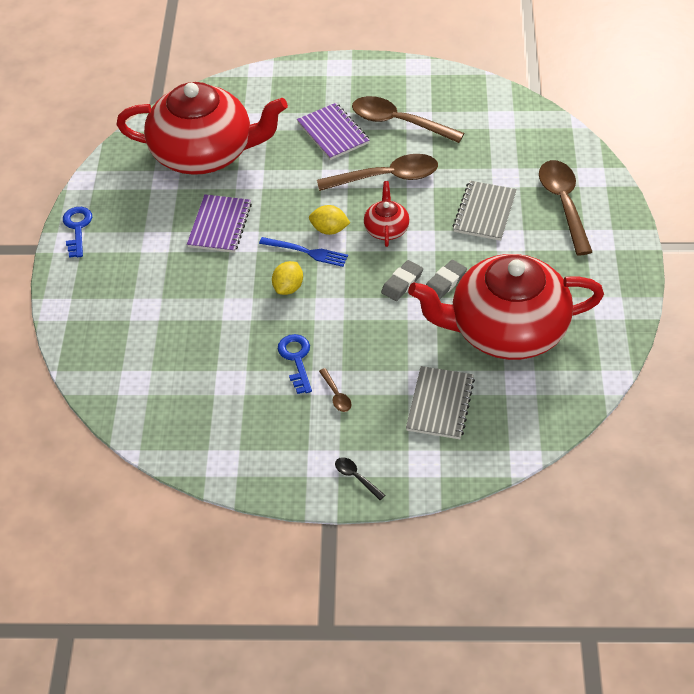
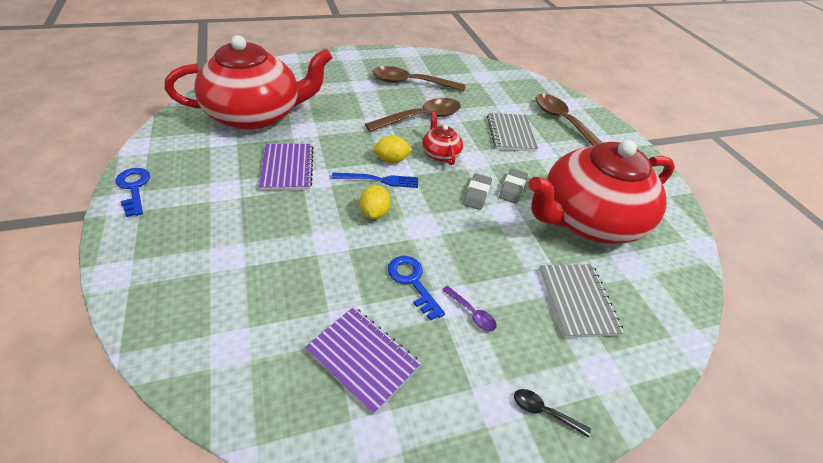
camera: 25 degrees left, 5 degrees down
(333, 133) = (363, 93): purple notebook -> purple notebook (363, 358)
(336, 395) = (471, 313): brown spoon -> purple spoon

